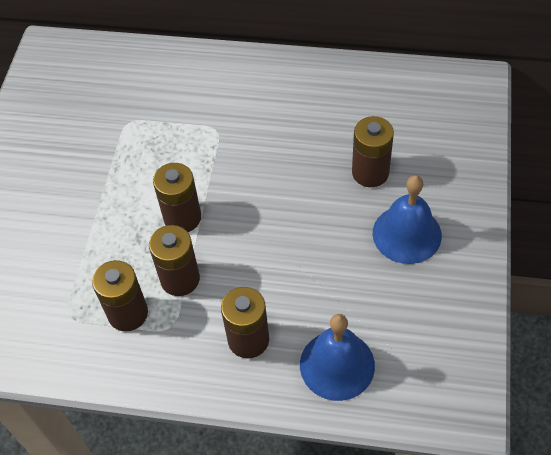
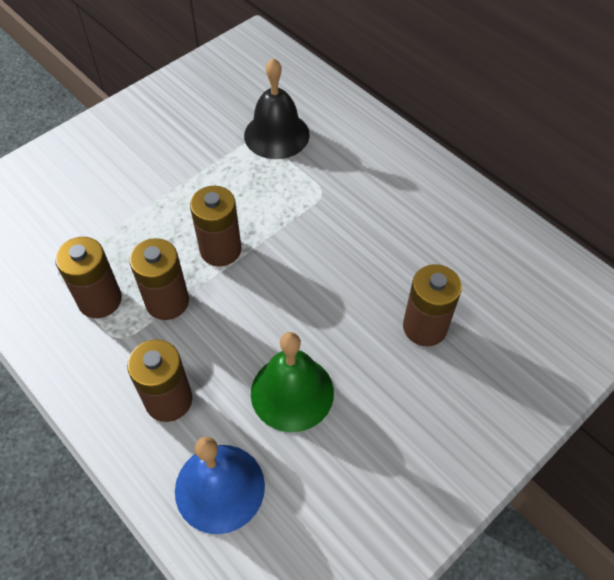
camera: 35 degrees right, 0 degrees up
(140, 109) = (276, 135): none -> black bell
(325, 274) = (292, 392): none -> green bell
(407, 234) = (404, 413): blue bell -> none

